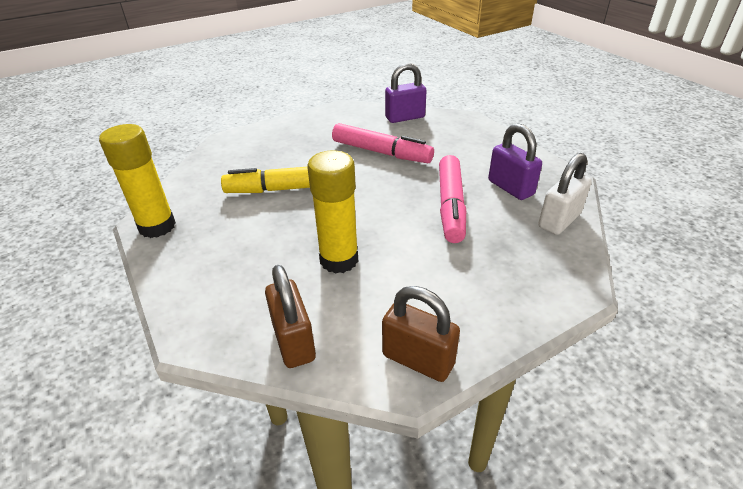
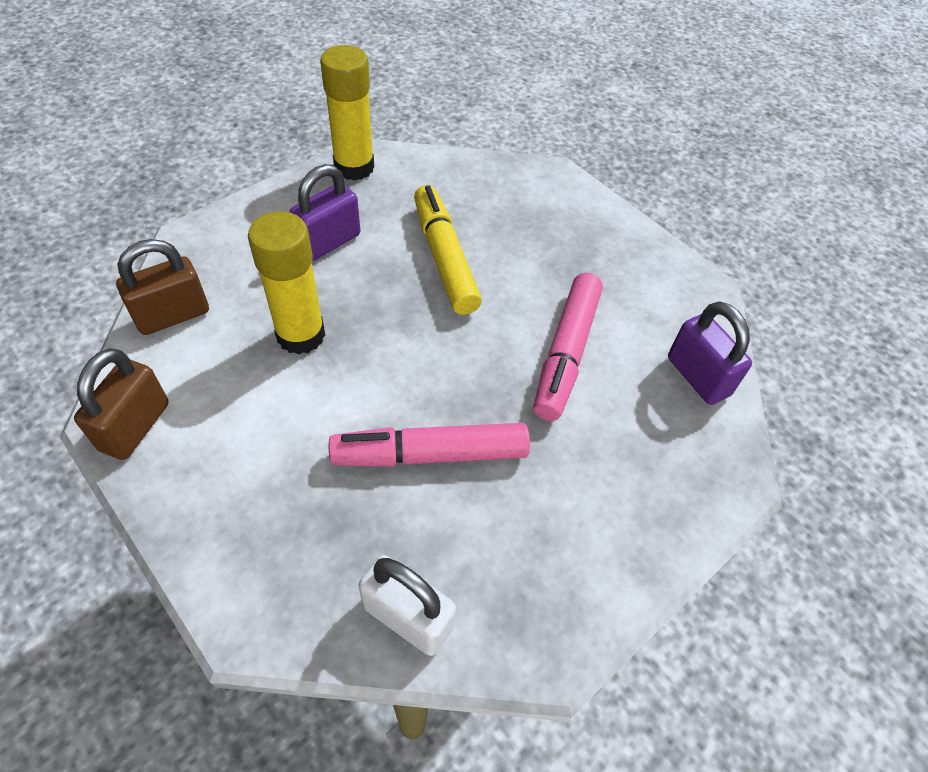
camera: 75 degrees right, 15 degrees up
(510, 188) = (495, 545): purple padlock -> purple padlock (329, 242)

